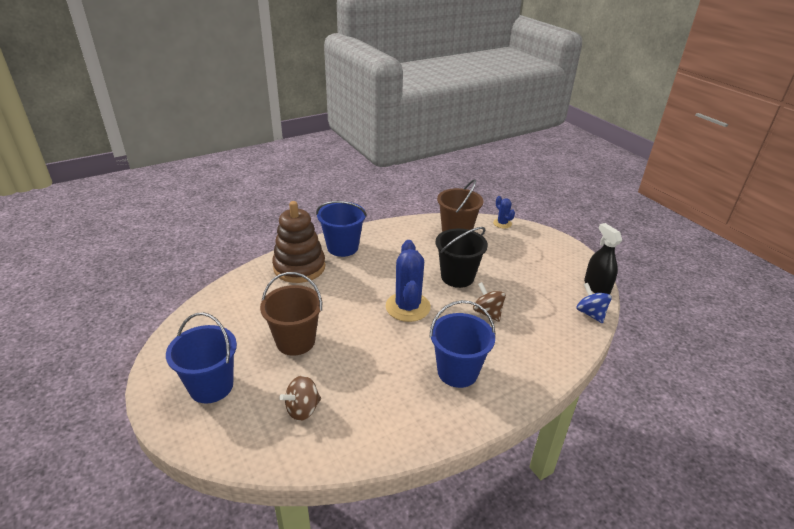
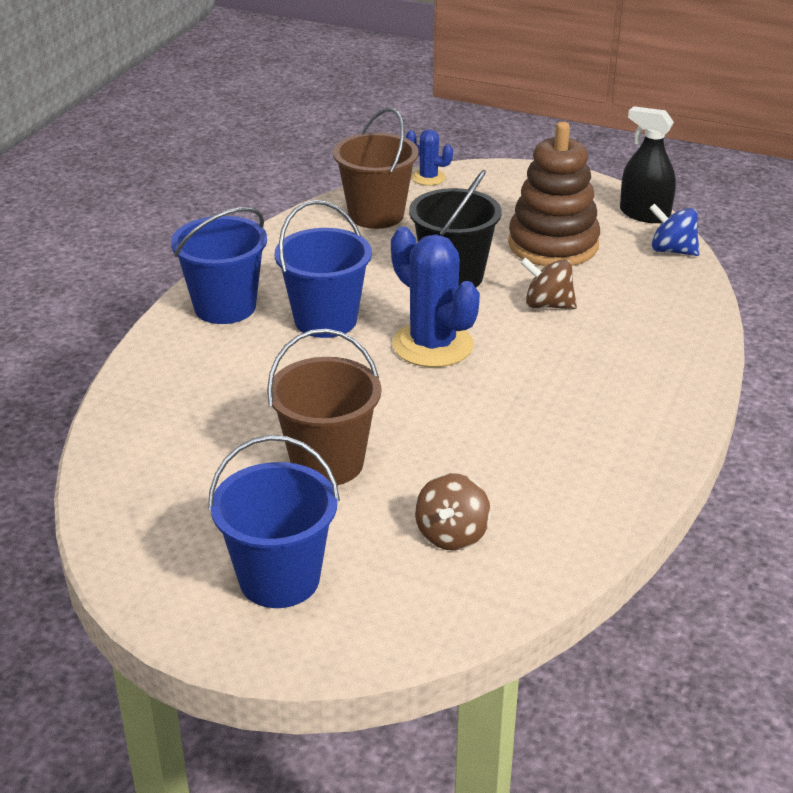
camera: 35 degrees left, 0 degrees up
(299, 267) = (192, 364): brown stacking toy -> brown stacking toy (553, 245)
(457, 372) = (594, 392): blue bucket -> blue bucket (325, 320)

